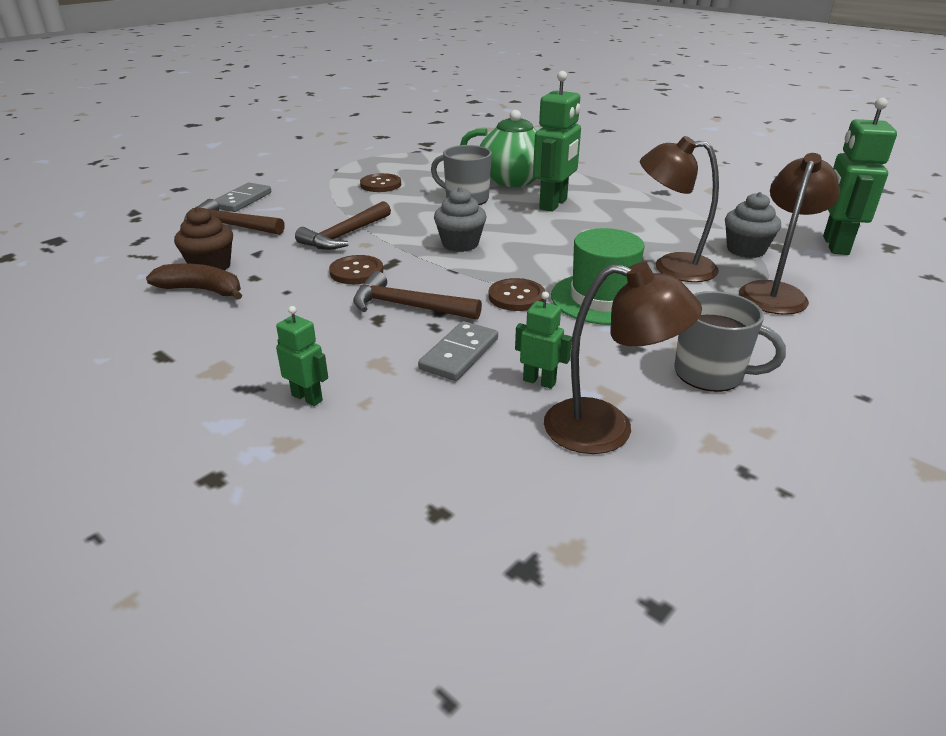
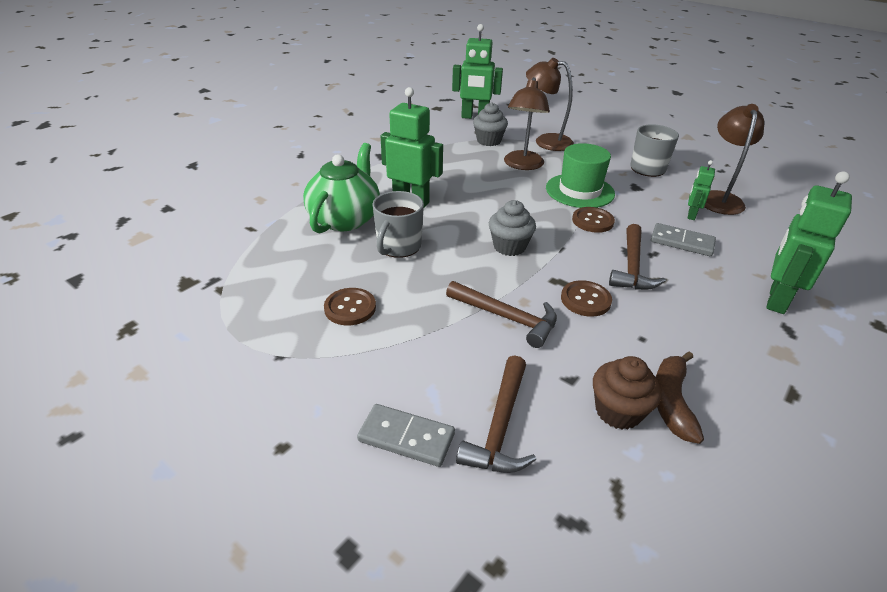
camera: 95 degrees left, 5 degrees up
(307, 397) = (776, 300): green robot -> green robot, size x1.93

